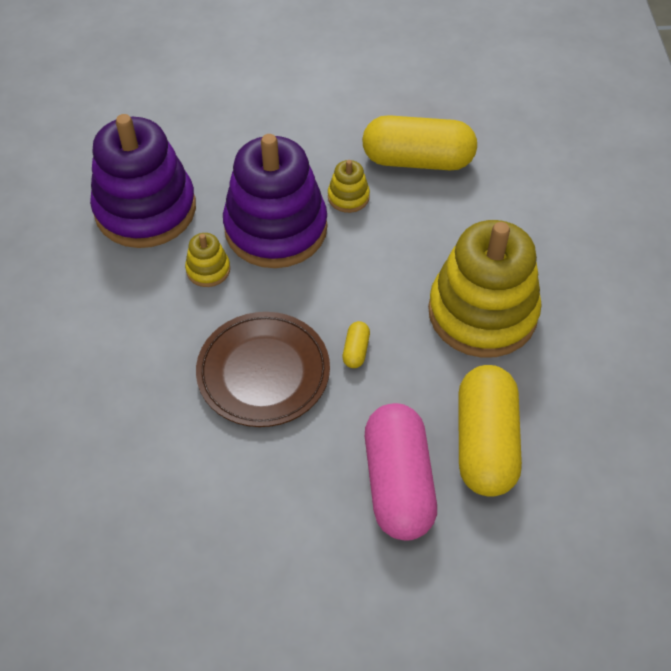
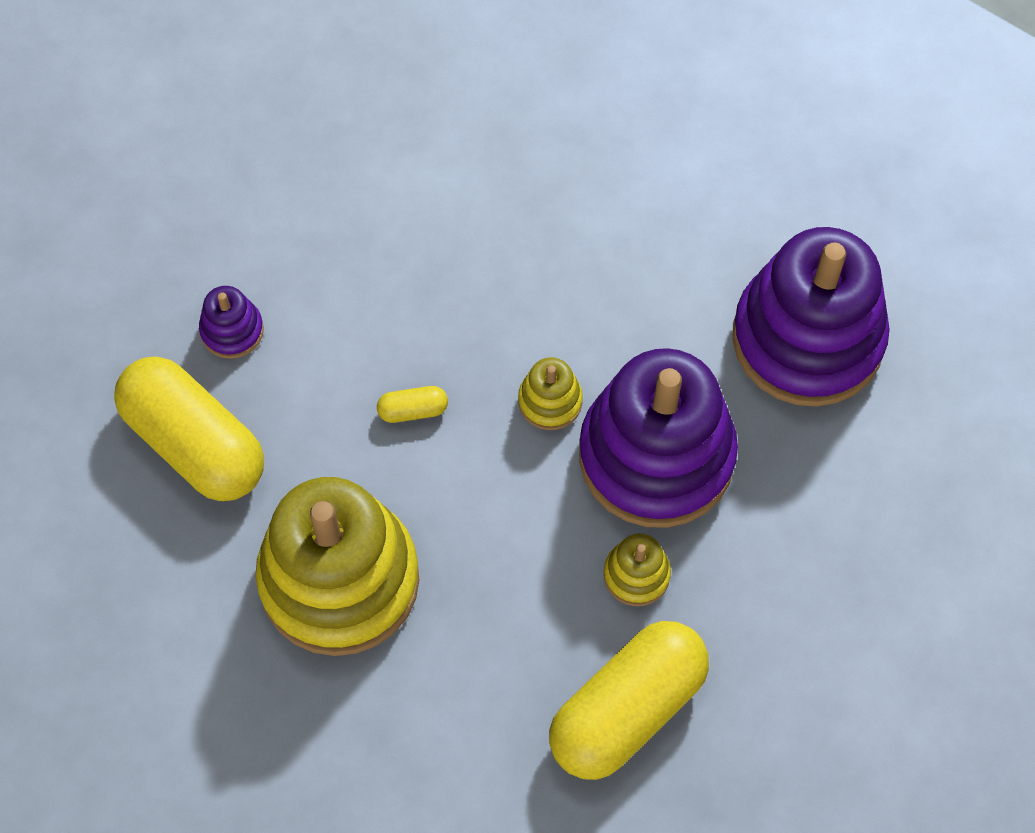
camera: 130 degrees right, 10 degrees up
(208, 269) = (655, 343): yellow stacking toy -> yellow stacking toy (550, 401)
(263, 372) = (467, 303): brown plate -> none
(356, 350) = (413, 410): yellow capsule -> yellow capsule turned 60 degrees counterclockwise
(398, 483) = (232, 330): pink capsule -> purple stacking toy

